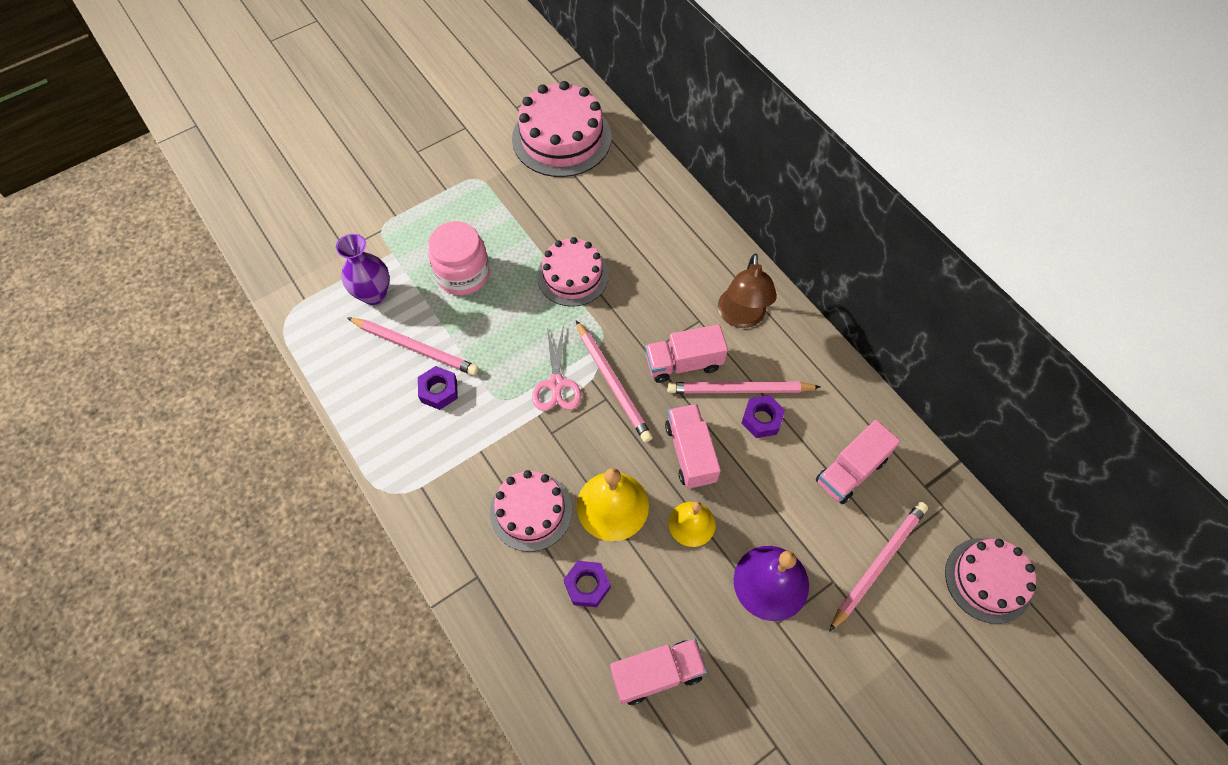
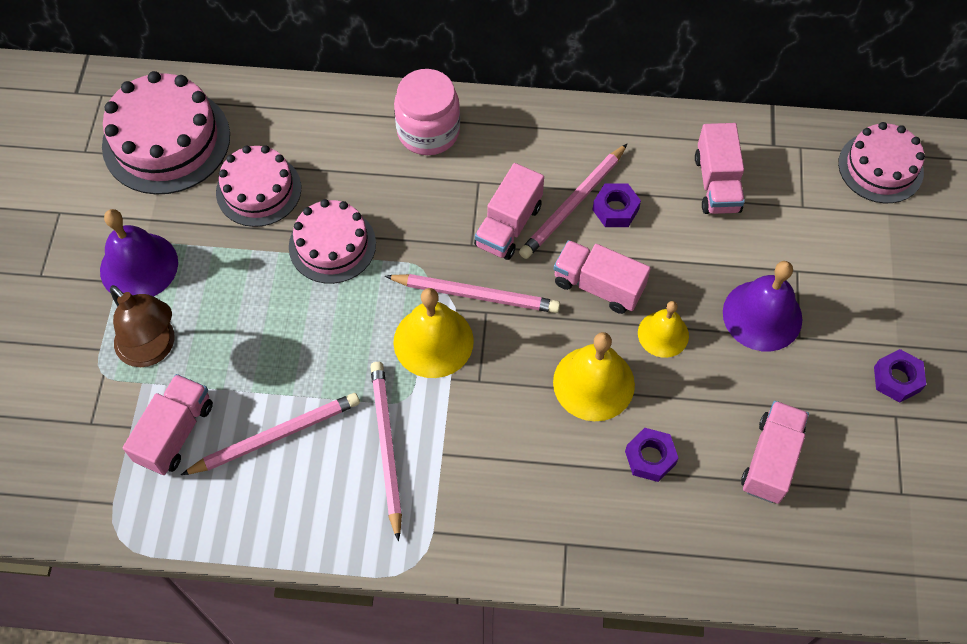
camera: 50 degrees left, 0 degrees up
(374, 294) = (175, 433): purple vase -> pink truck
(439, 391) = (345, 447): purple nut -> purple nut (896, 379)
(463, 274) = (235, 336): pink jar -> pink jar (428, 131)
(465, 191) = (139, 266): none -> purple bell
(531, 511) = (541, 453): pink cake -> pink cake (258, 190)
(556, 384) = (433, 341): pink scissors -> yellow bell
(741, 317) = (506, 148): brown lamp -> brown lamp (153, 349)
(878, 564) = (809, 229): pink pencil -> pink pencil (387, 447)

